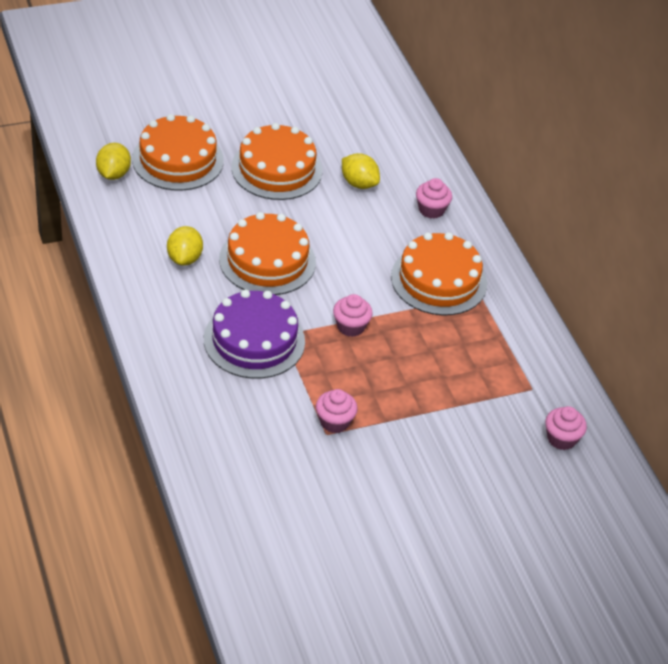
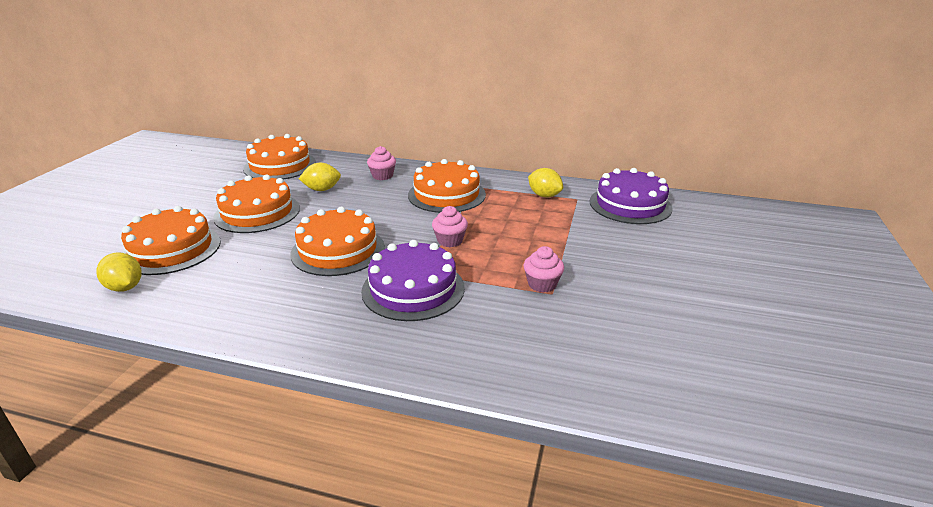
camera: 50 degrees left, 15 degrees down
(184, 258) = (277, 288): yellow lemon -> yellow lemon (544, 195)
(376, 121) = (280, 165): none -> orange cake
(561, 438) = (630, 205): pink cupcake -> purple cake

